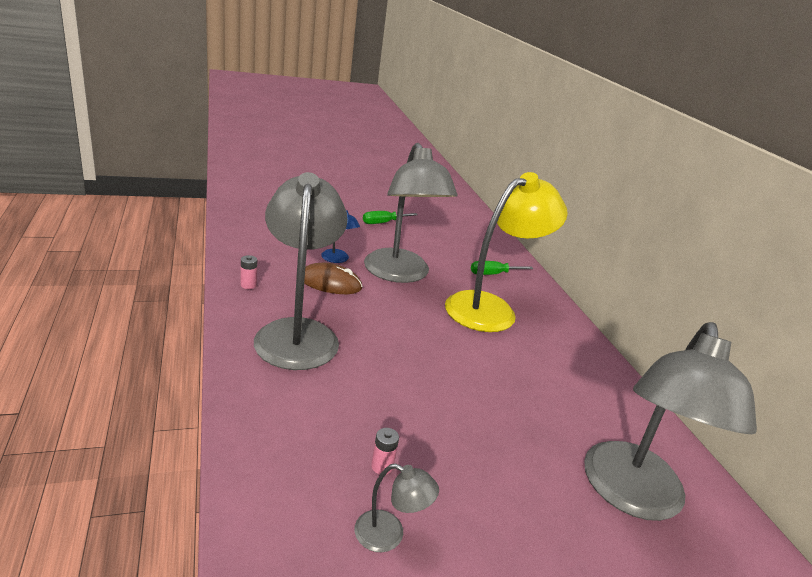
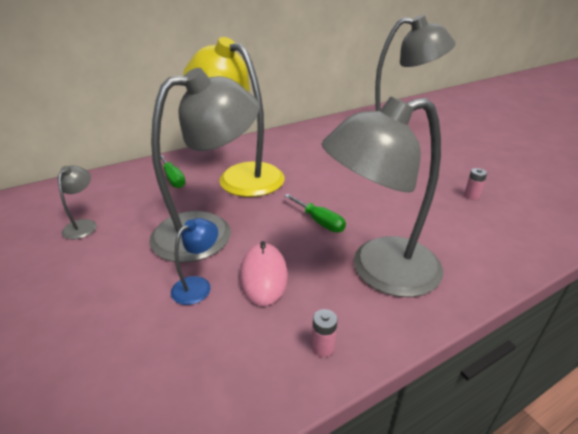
camera: 100 degrees left, 5 degrees up
(330, 283) = (263, 276): brown mouse -> pink mouse
(383, 223) = (55, 272): green screwdriver -> green screwdriver (319, 222)
(389, 535) = (511, 186): grey lamp -> grey lamp (83, 225)

